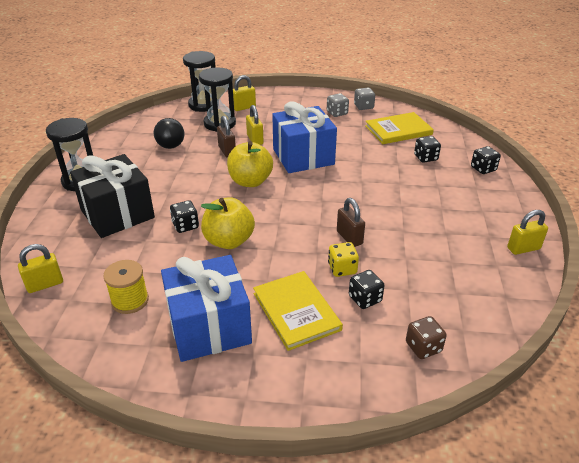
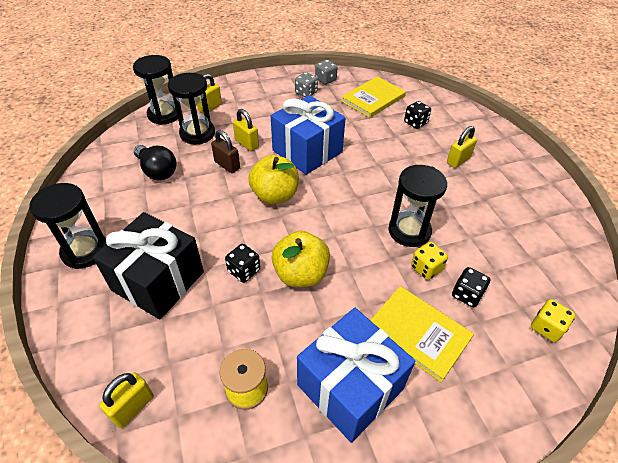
camera: 25 degrees left, 10 degrees up
(349, 237) = (409, 231): brown padlock -> black hourglass
(423, 347) = (546, 327): brown dice -> yellow dice
(483, 169) = (468, 122): black dice -> none
(523, 248) = (551, 195): yellow padlock -> yellow padlock (458, 160)

